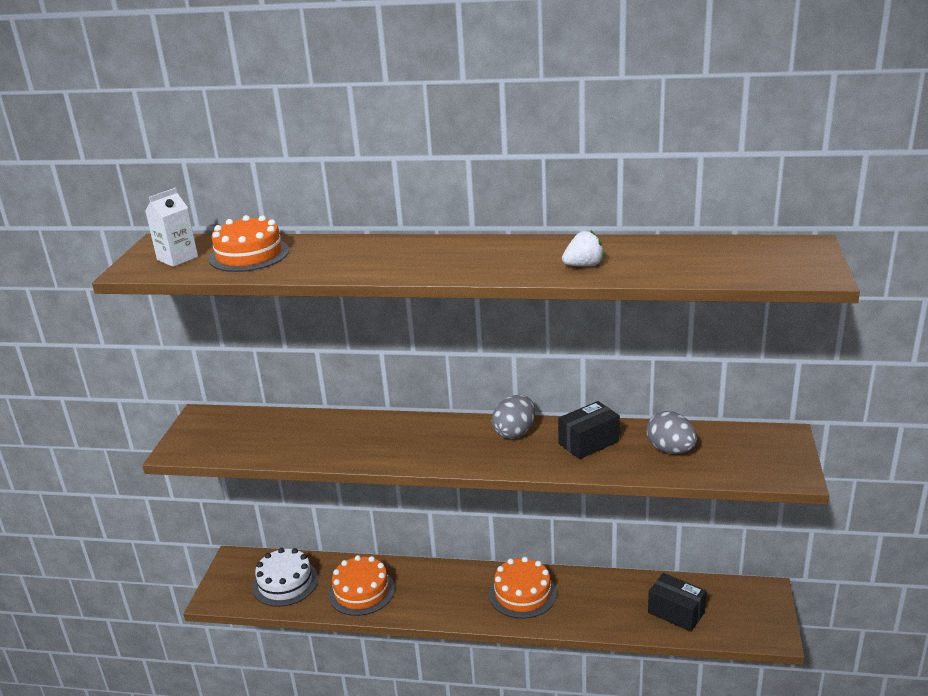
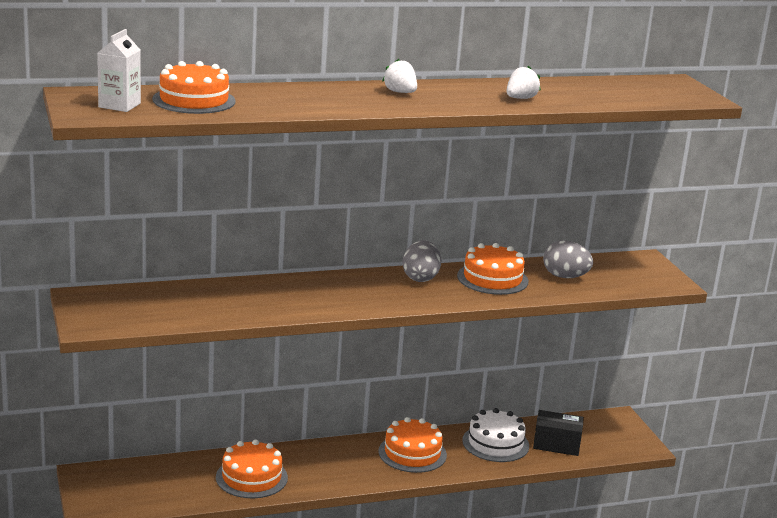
camera: 30 degrees left, 5 degrees down
(285, 583) = (162, 484): white cake -> white cake (495, 443)
(460, 252) = (400, 92): none -> white strawberry
(588, 442) = (492, 278): black box -> orange cake

